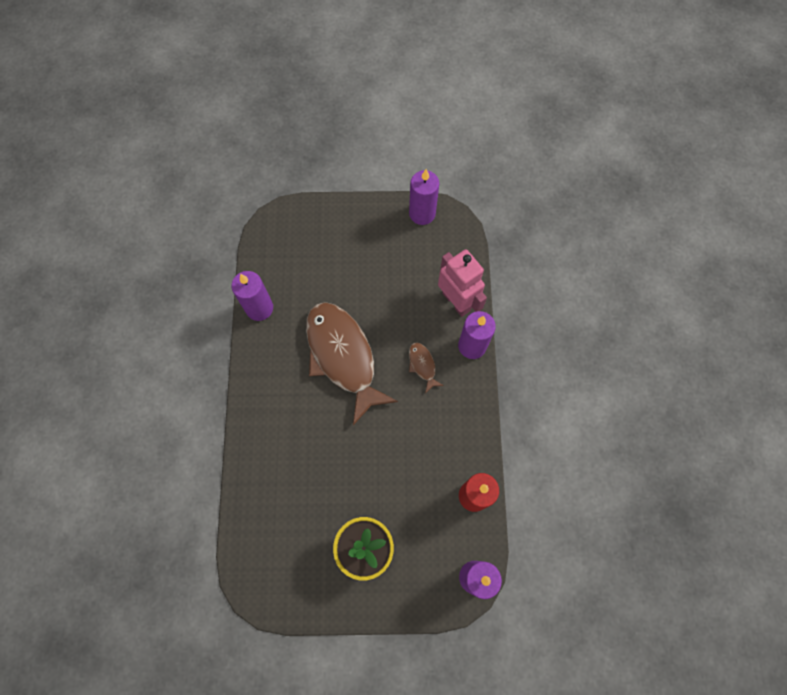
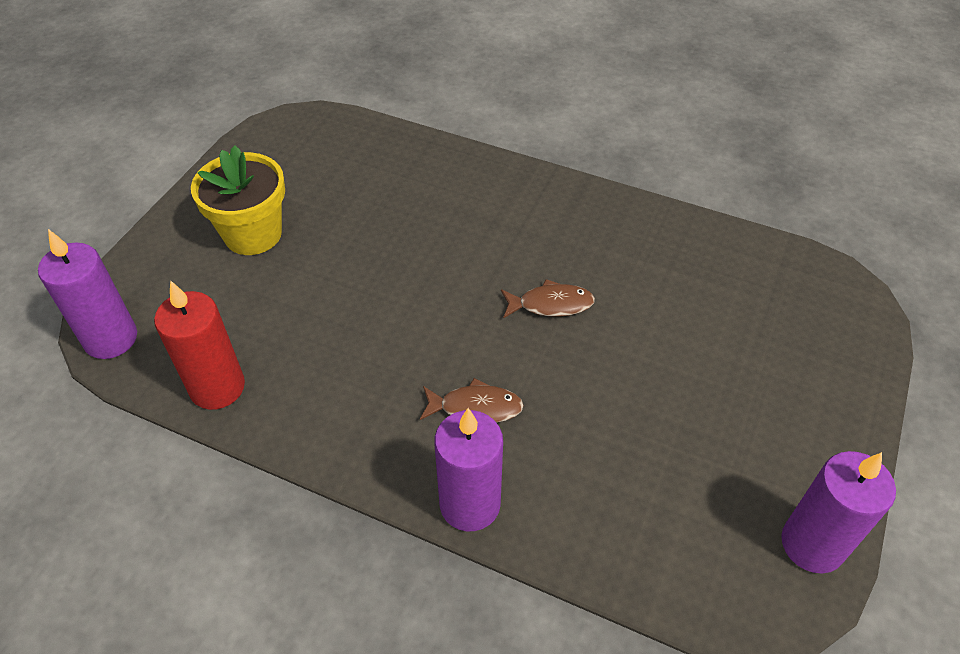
camera: 115 degrees right, 20 degrees down
(259, 308) = (685, 231): purple candle -> none
(343, 356) = (551, 304): brown fish -> brown fish, size x0.41
(456, 301) = (576, 519): pink robot -> none

